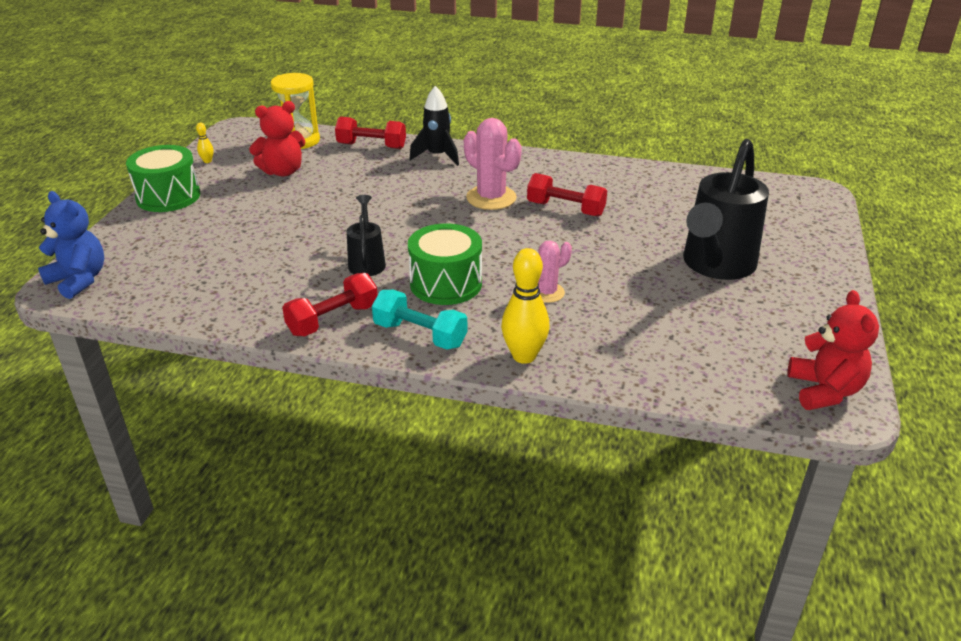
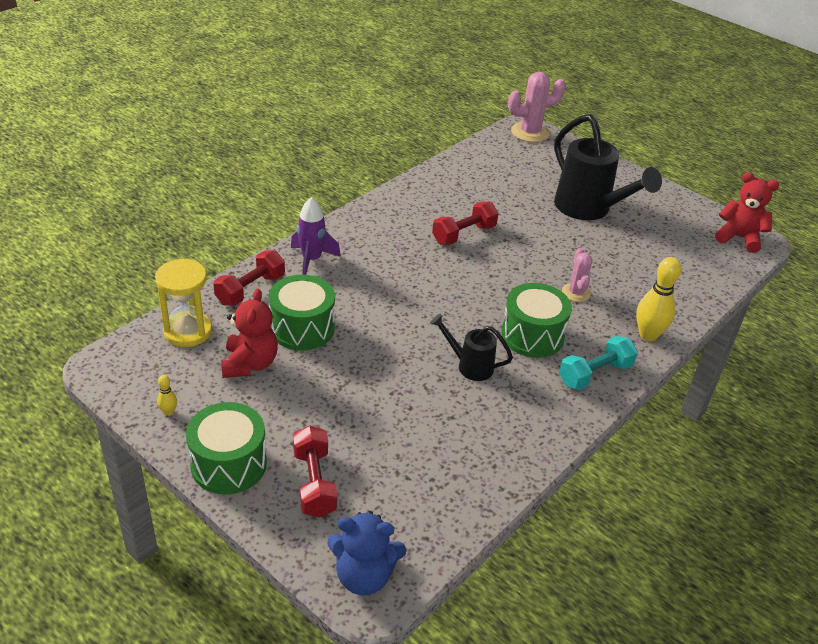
camera: 65 degrees left, 5 degrees up
(79, 280) = (364, 575): blue teddy bear -> blue teddy bear turned 150 degrees counterclockwise
(333, 320) = (547, 414): red dumbbell -> red dumbbell (314, 482)
(344, 178) = (302, 328): none -> green drum
(437, 156) = (311, 260): black rocket -> purple rocket
(491, 198) = (415, 261): pink cactus -> pink cactus (530, 132)

